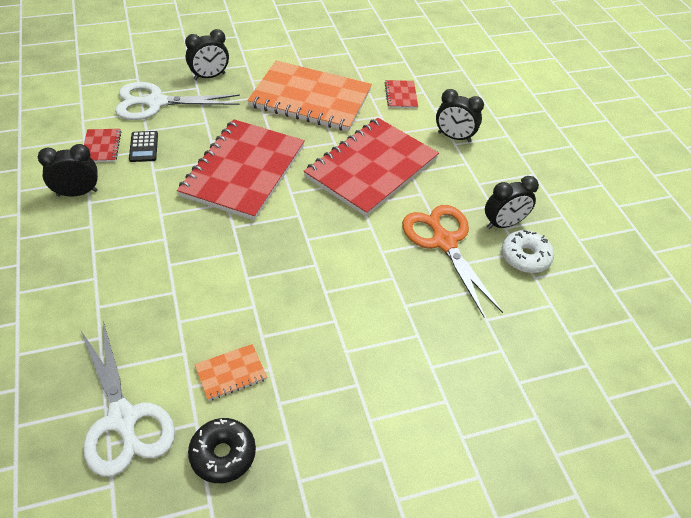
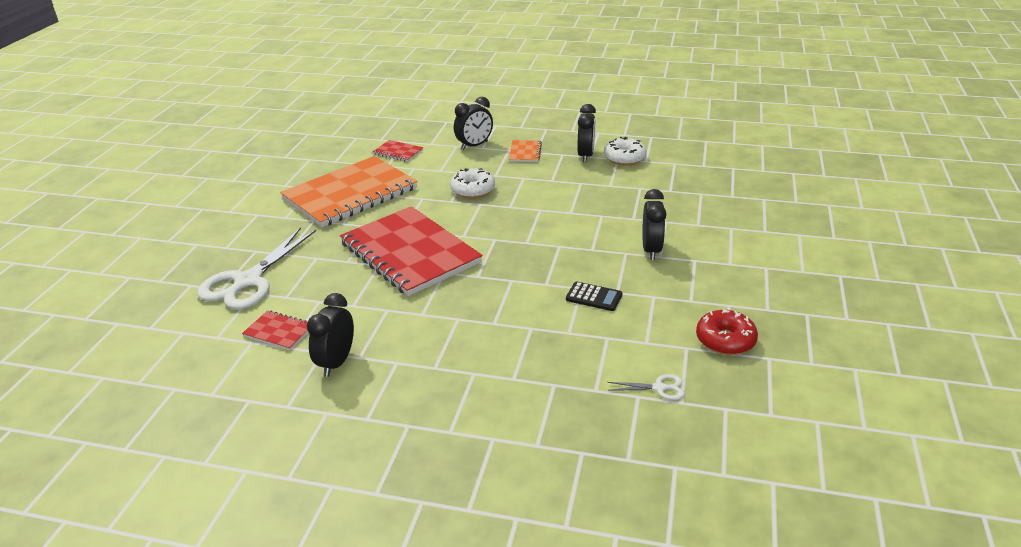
camera: 55 degrees left, 15 degrees down
(123, 419) = (659, 388): white scissors -> white scissors, size x0.42
(144, 147) = (311, 303): black calculator -> black calculator (594, 297)
(209, 76) = (247, 239): black clock -> black clock (651, 250)
(223, 454) = (725, 340): black donut -> red donut
(231, 373) = (646, 317): orange notebook -> orange notebook (525, 152)
(371, 168) = (473, 190): red notebook -> white donut
(444, 242) = (583, 184): orange scissors -> none

